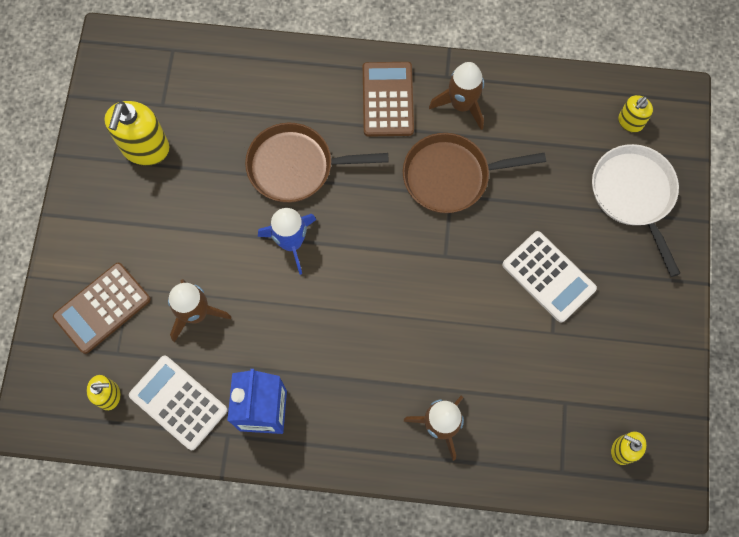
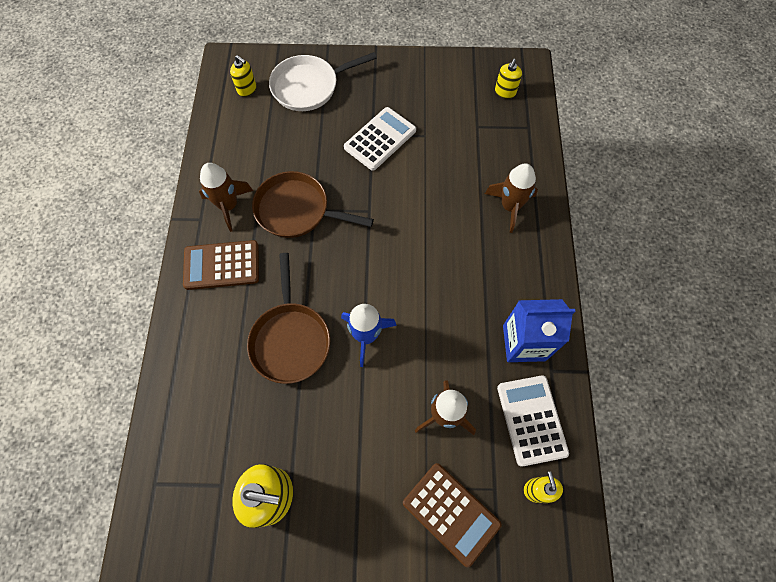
camera: 95 degrees left, 5 degrees down
(178, 402) = (531, 420): white calculator -> white calculator turned 135 degrees clockwise
(451, 176) = (297, 210): brown pan -> brown pan turned 120 degrees clockwise

